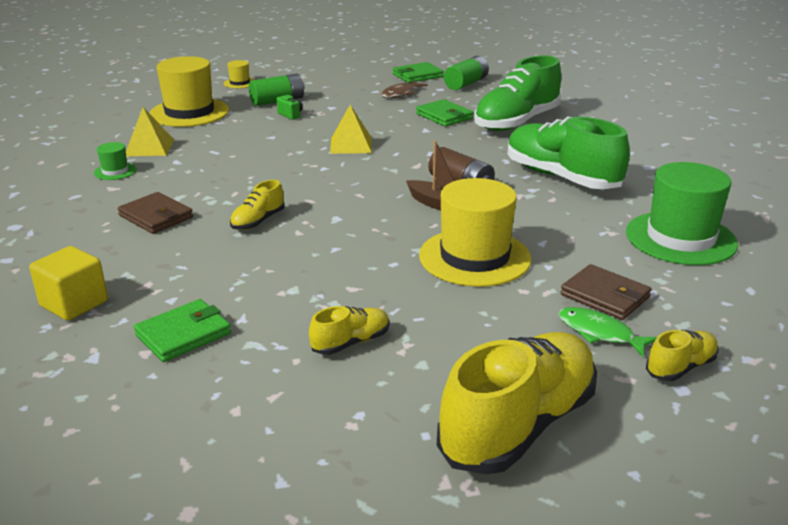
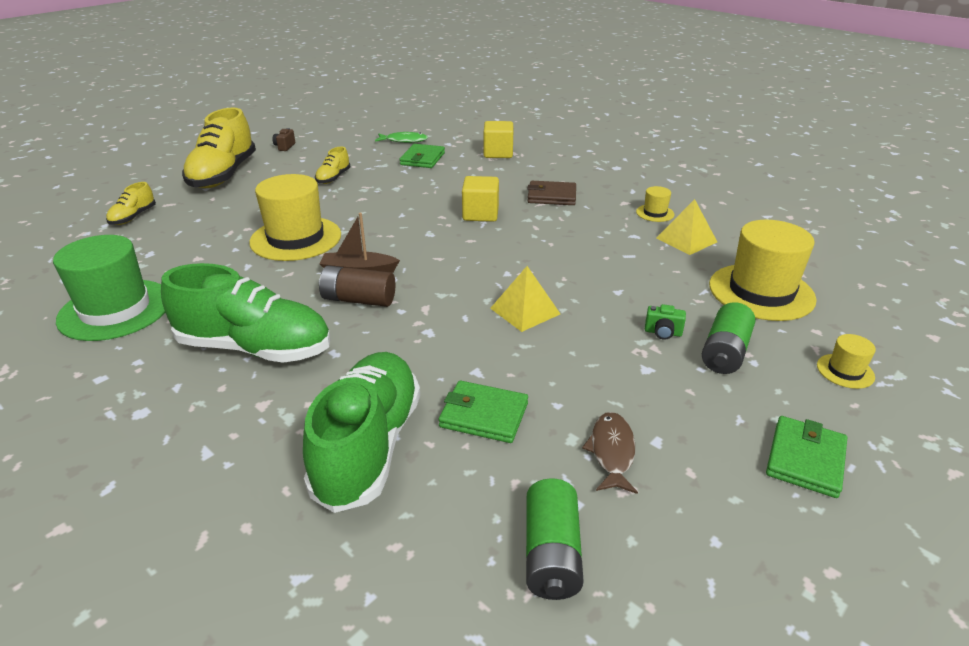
camera: 145 degrees right, 5 degrees up
(115, 171) = (655, 213): green hat -> yellow hat
(258, 221) = (480, 214): yellow shoe -> yellow cube
(358, 480) = (285, 147): none -> brown camera
(417, 75) = (669, 542): green wallet -> green wallet (805, 459)
(599, 333) = (187, 220): green fish -> green fish (404, 140)
(605, 296) = (186, 241): brown wallet -> none

